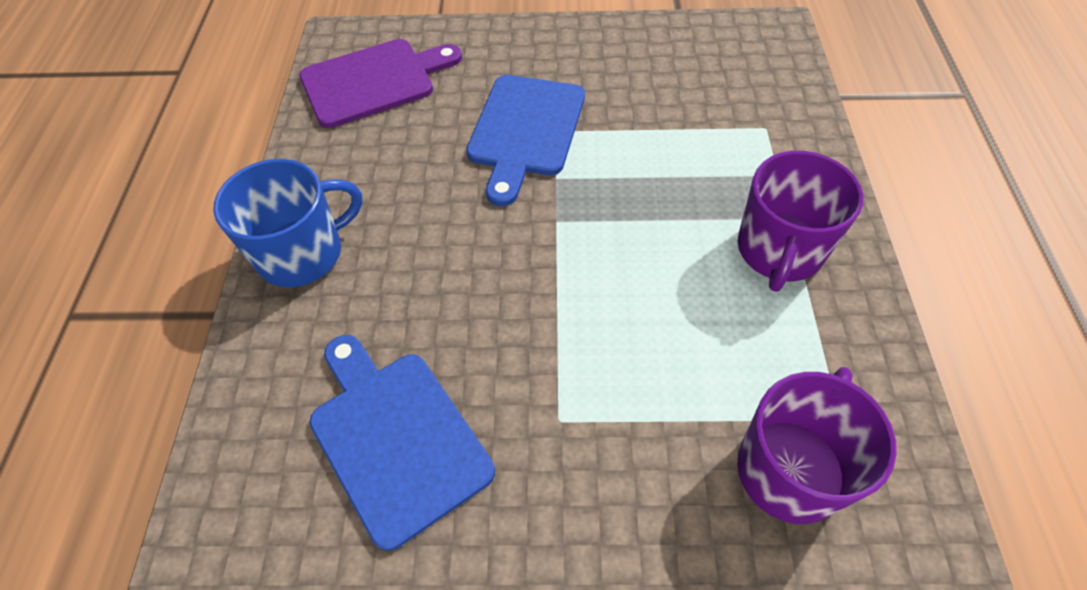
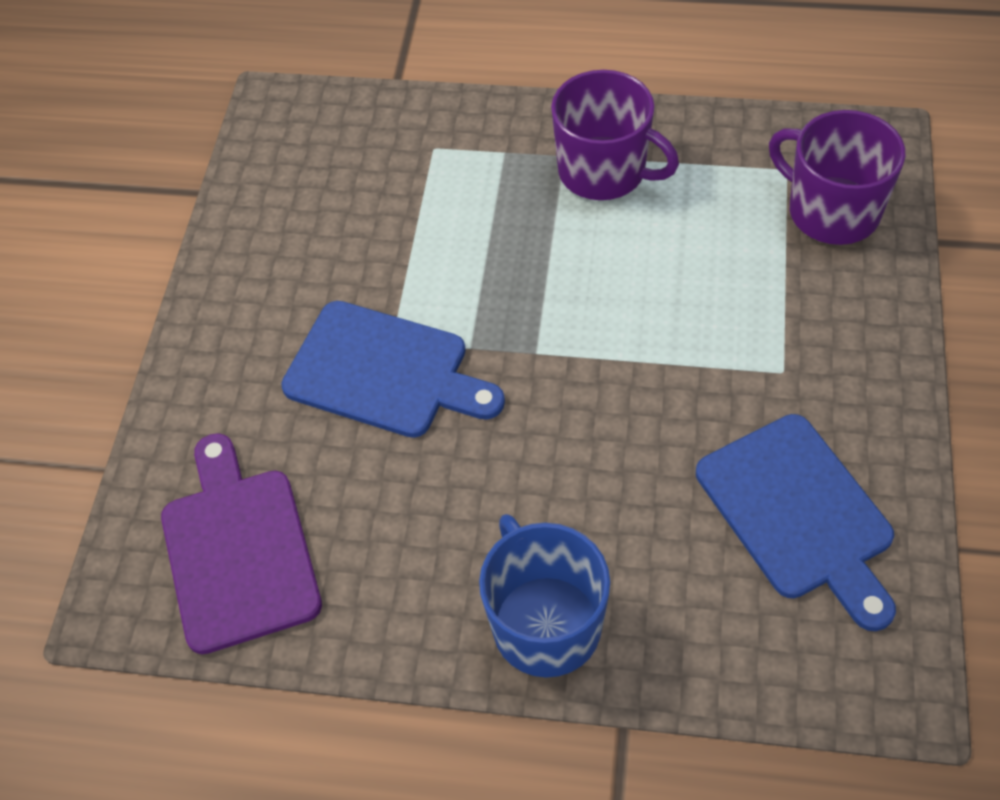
camera: 80 degrees left, 0 degrees up
(395, 438) = (799, 513): blue cutting board -> blue cutting board turned 90 degrees counterclockwise

